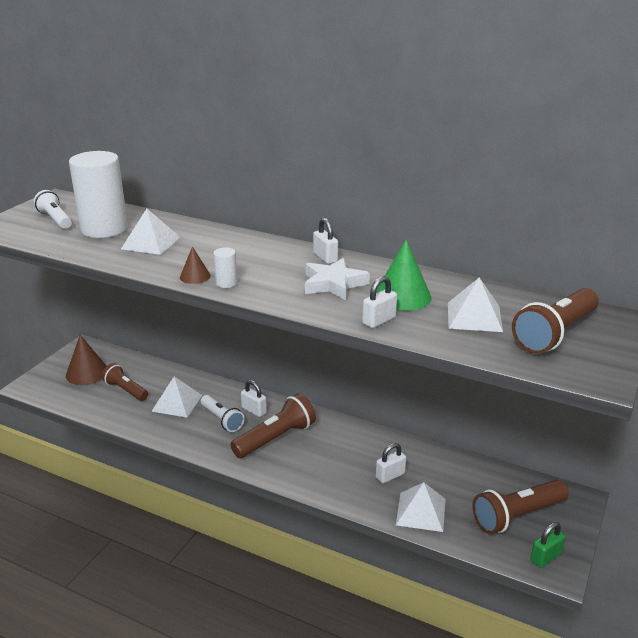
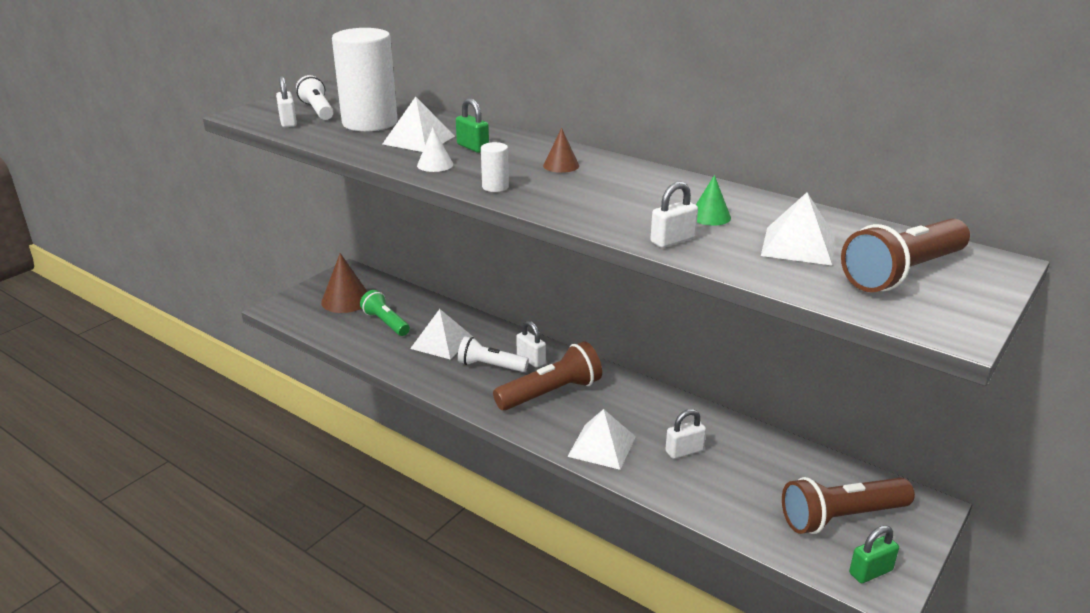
camera: 10 degrees right, 0 degrees up
(126, 390) = (386, 323): brown flashlight -> green flashlight
(171, 266) = (435, 165): none -> white cone
(195, 276) = (460, 177): brown cone -> brown cone (561, 165)
(198, 246) = (472, 147): none -> green padlock
(222, 420) = (490, 366): white flashlight -> white flashlight turned 135 degrees clockwise
(325, 258) = (624, 169): white padlock -> white padlock (288, 122)
(333, 284) = (626, 197): white star -> none
(402, 296) = (710, 216): green cone -> green cone, size x0.56
(421, 511) = (715, 497): white pyramid -> white pyramid (602, 446)

